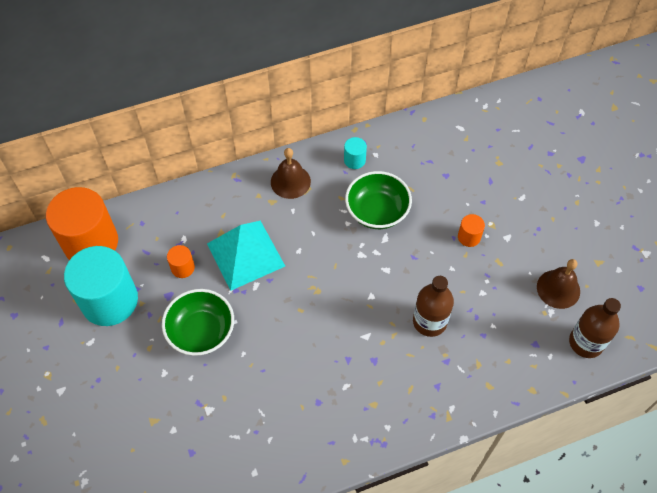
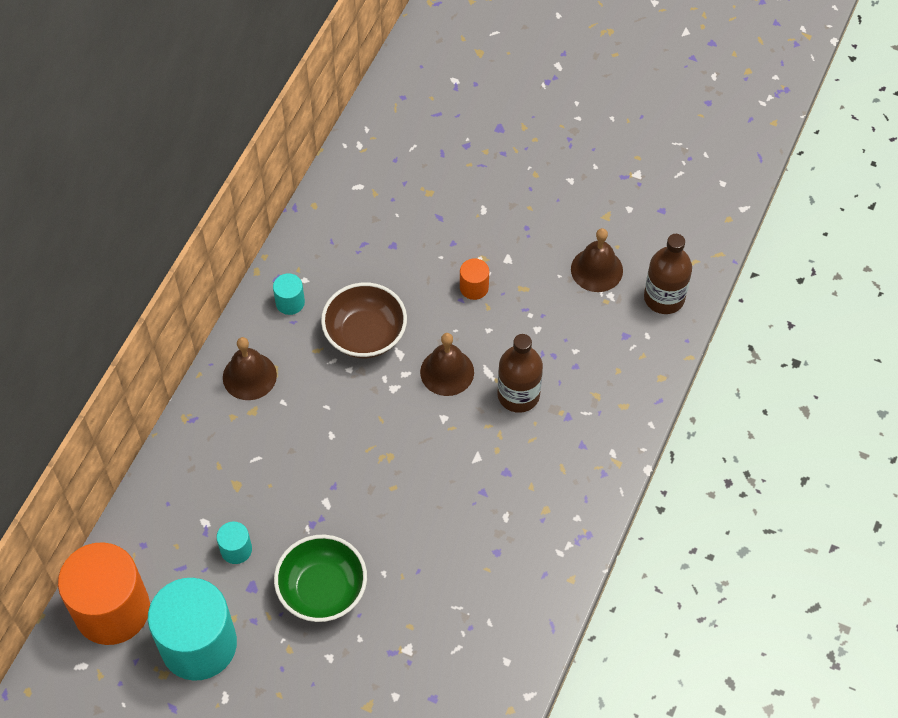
camera: 45 degrees left, 0 degrees up
(183, 268) = (236, 549): orange cylinder -> turquoise cylinder
(245, 255) = (284, 483): turquoise pyramid -> none
(377, 211) = (365, 334): green bowl -> brown bowl
(401, 271) = (447, 372): none -> brown bell

